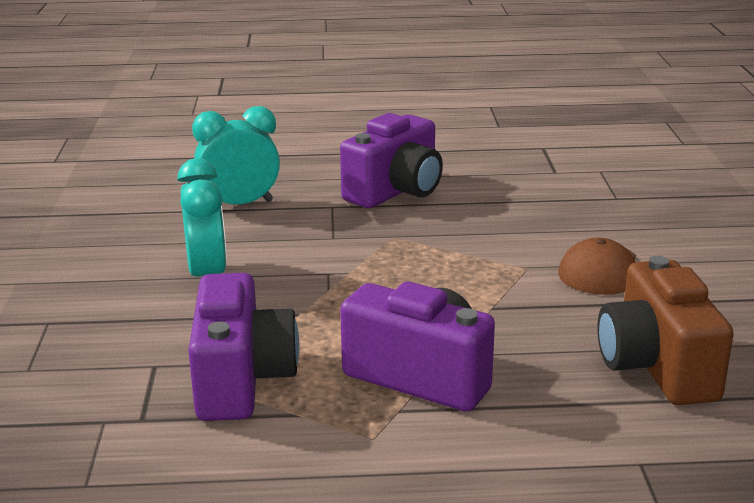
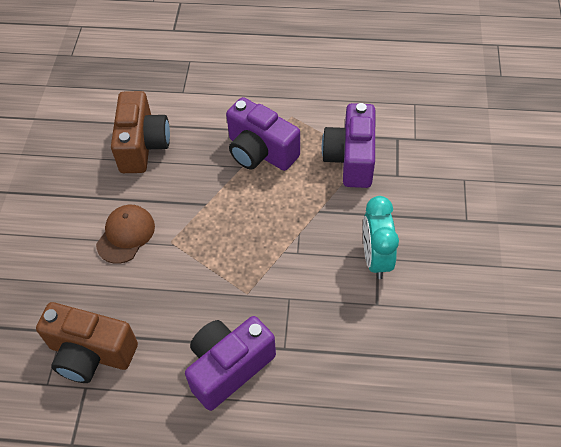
camera: 170 degrees left, 30 degrees up
(240, 204) = (357, 361): turquoise clock -> none
(566, 188) = (91, 353): none -> brown camera

